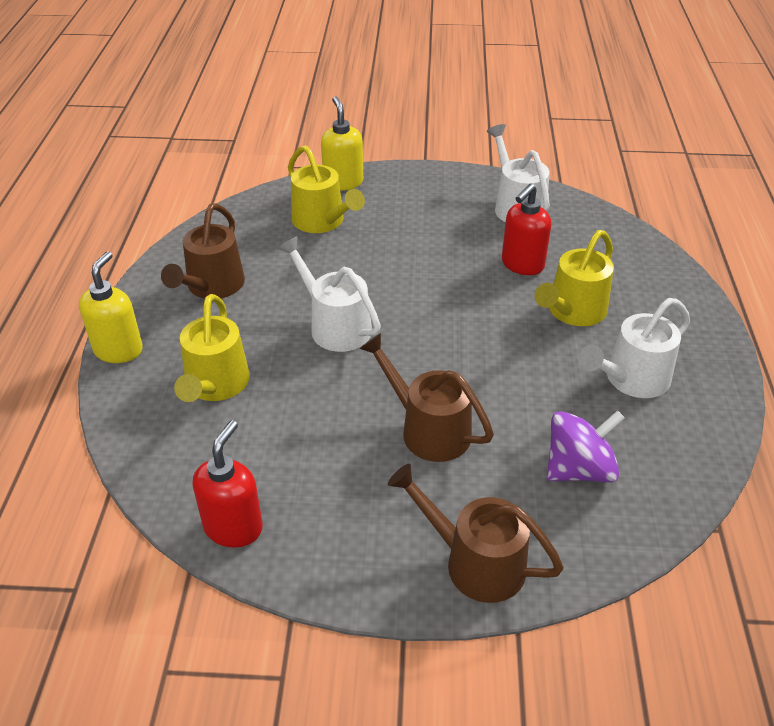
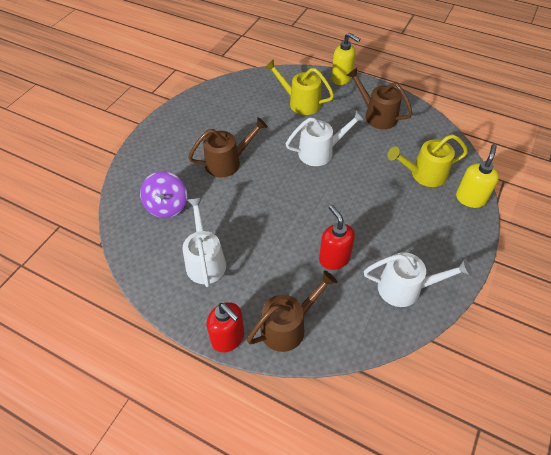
camera: 115 degrees right, 10 degrees up
(233, 527) = (218, 92): red soap dispenser -> red soap dispenser (228, 338)
(343, 182) = (470, 198): yellow soap dispenser -> yellow soap dispenser turned 75 degrees counterclockwise
(474, 562) = (151, 151): brown watering can -> brown watering can (288, 326)
(572, 312) = (275, 262): yellow watering can -> none

